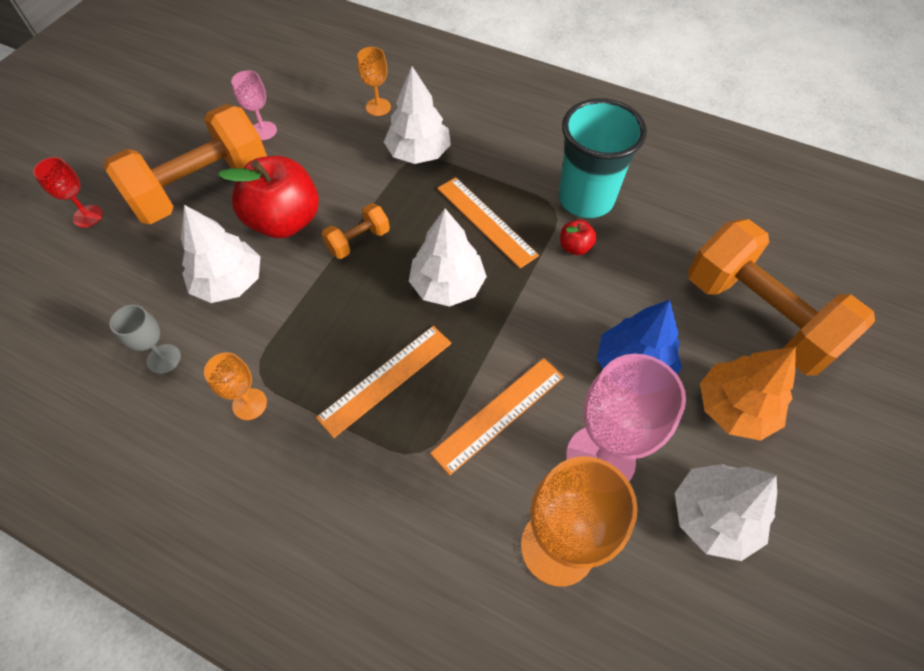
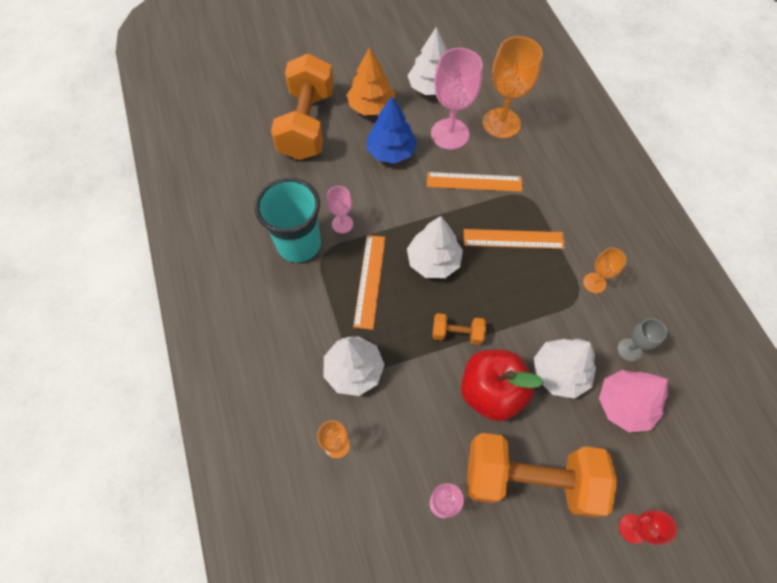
camera: 135 degrees left, 5 degrees up
(143, 302) = (624, 404): none -> pink tree
(575, 247) = (342, 224): red apple -> pink goblet

